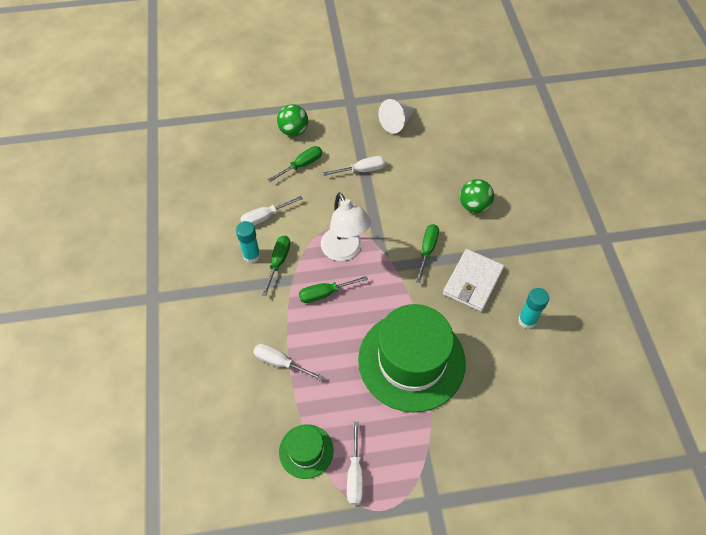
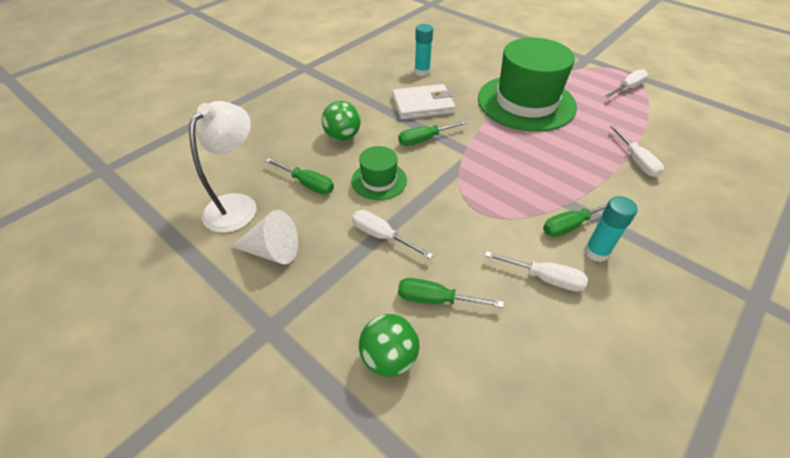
camera: 130 degrees left, 10 degrees down
(306, 451) = (655, 113): green hat -> green hat (379, 180)
(325, 293) = (548, 173): green screwdriver -> green screwdriver (307, 184)
(345, 251) = (493, 187): white lamp -> white lamp (237, 205)

